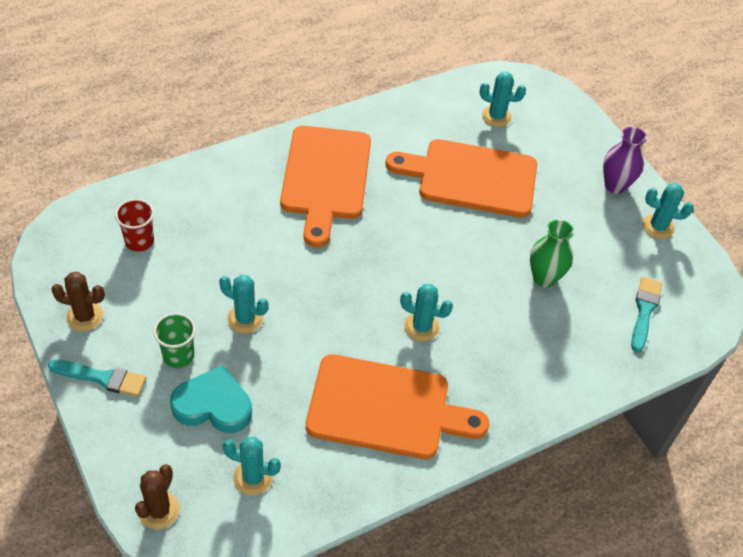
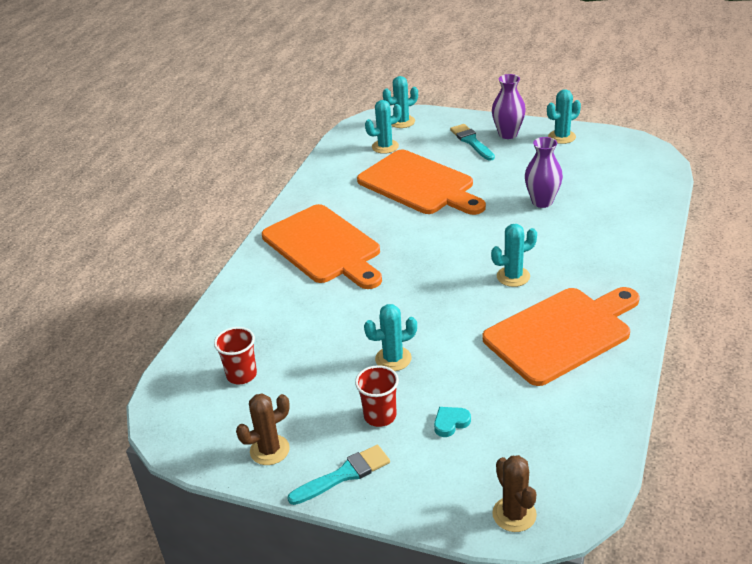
camera: 35 degrees left, 15 degrees down
(178, 356) = (380, 416): green cup -> red cup
(213, 405) = (450, 423): turquoise heart -> turquoise heart, size x0.48
(253, 477) = (543, 439): turquoise cactus -> turquoise cactus (402, 122)
(471, 177) = (419, 184): orange cutting board -> orange cutting board turned 105 degrees counterclockwise
(544, 278) = (542, 202): green vase -> purple vase
(644, 311) = (619, 178): turquoise brush -> turquoise brush (471, 141)

